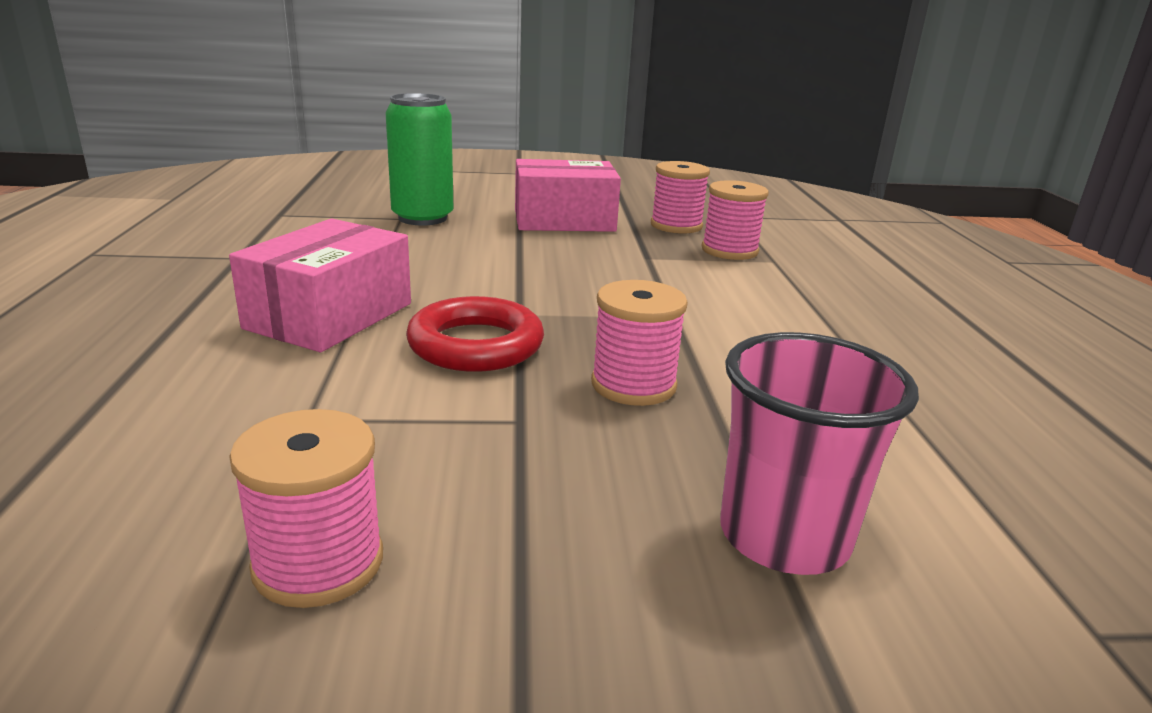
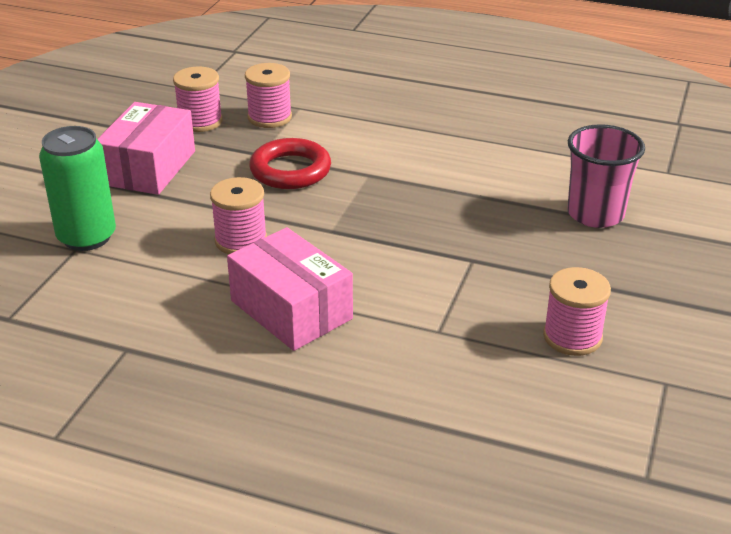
camera: 65 degrees left, 10 degrees up
(476, 345) = (372, 256): red ring -> red ring (290, 170)
(633, 385) = (451, 214): pink spool -> pink spool (241, 241)

